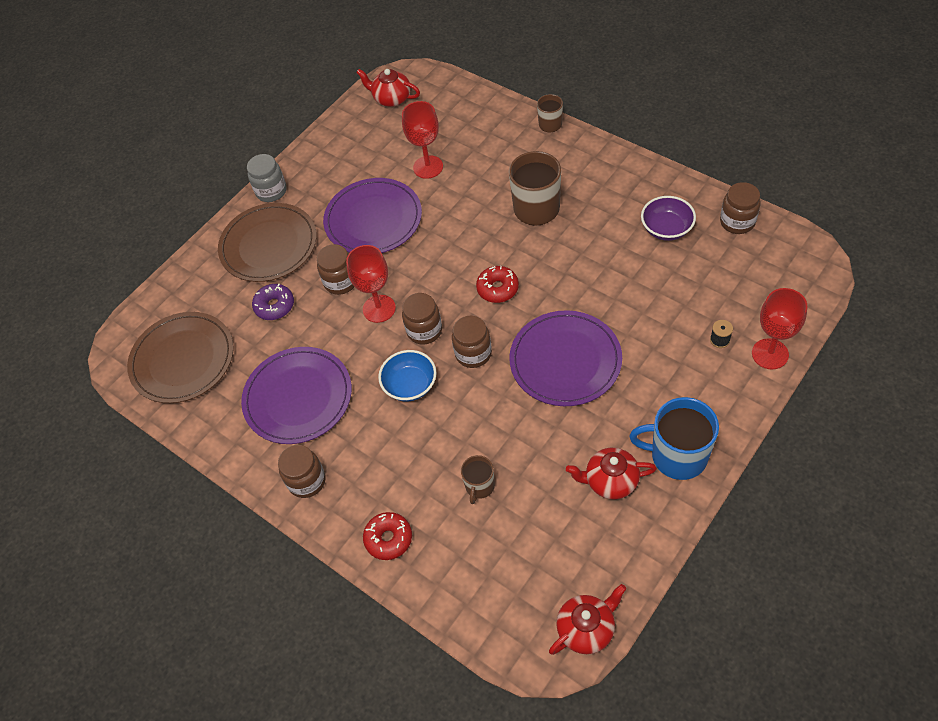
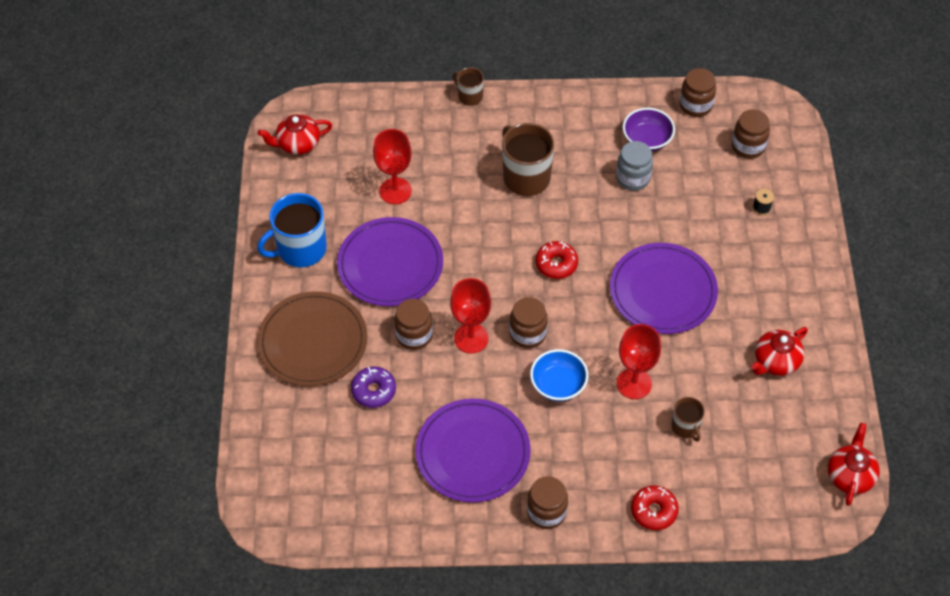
camera: 45 degrees left, 0 degrees up
(182, 360) = (334, 487): brown plate -> none
(271, 191) = (264, 291): grey jar -> grey jar (633, 178)
(473, 353) = (585, 328): brown jar -> brown jar (748, 146)
(677, 455) = (805, 313): blue mug -> blue mug (301, 249)
(770, 354) = (805, 198): red goblet -> red goblet (634, 383)

